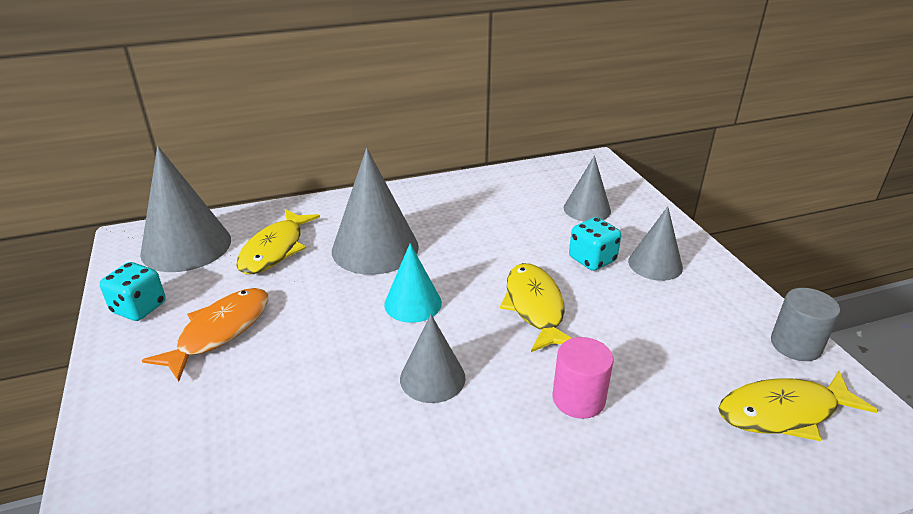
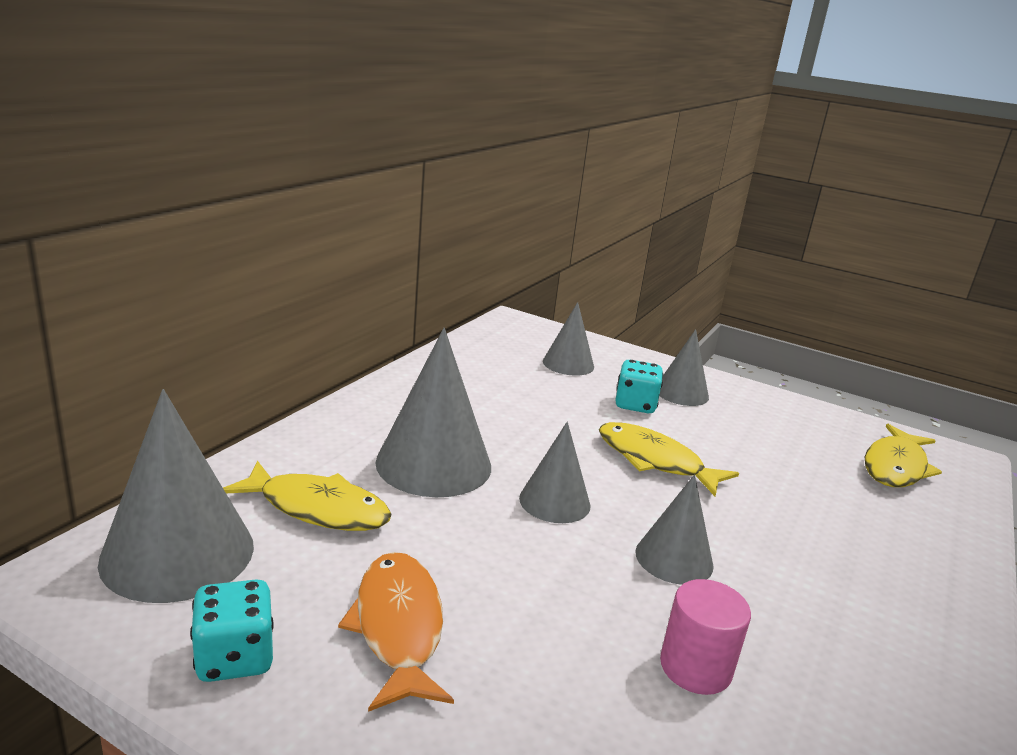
camera: 45 degrees left, 10 degrees down
(275, 249) = (317, 508): yellow fish -> yellow fish turned 45 degrees counterclockwise
(413, 303) = (554, 501): turquoise cone -> grey cone
(578, 399) = (790, 518): pink cylinder -> pink cylinder (695, 667)
(795, 345) = (837, 419): grey cylinder -> none

